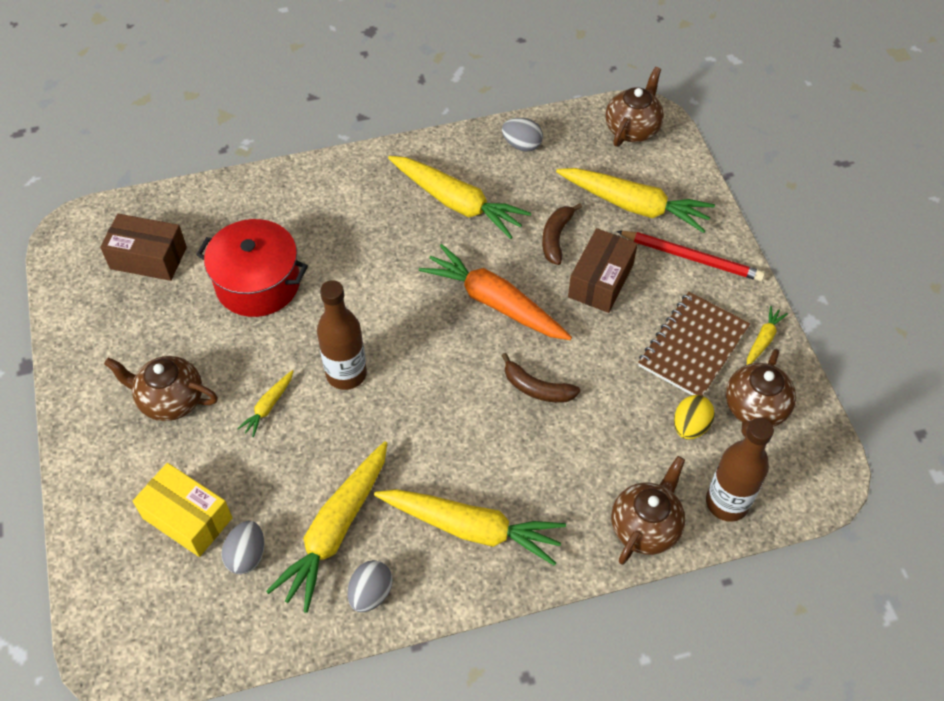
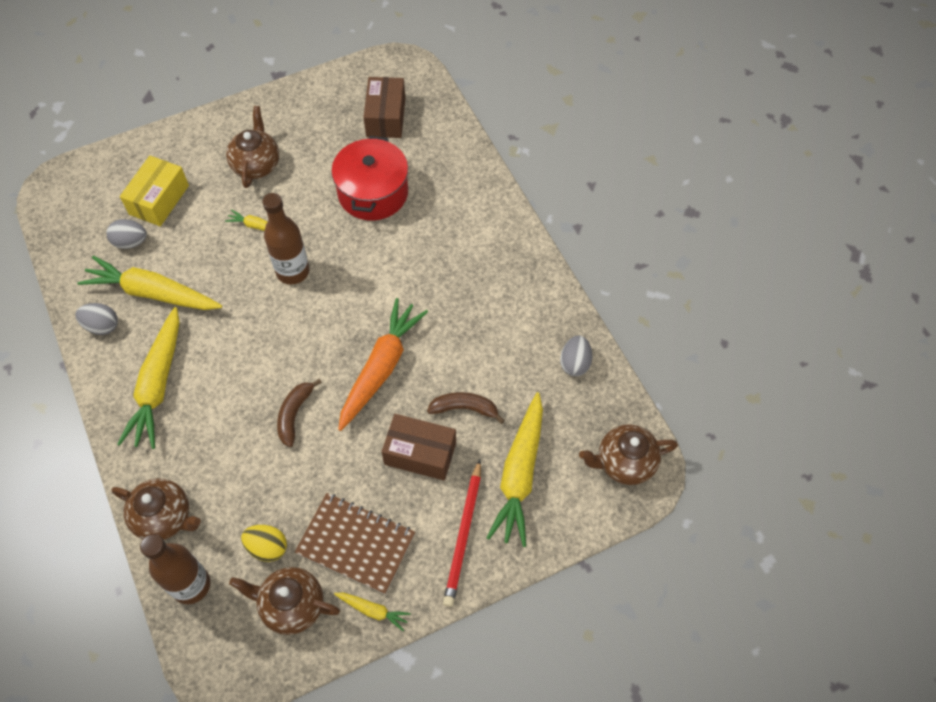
camera: 80 degrees right, 5 degrees up
(457, 203) = (489, 320): yellow carrot -> none
(632, 129) = (624, 463): brown teapot -> brown teapot turned 150 degrees clockwise

